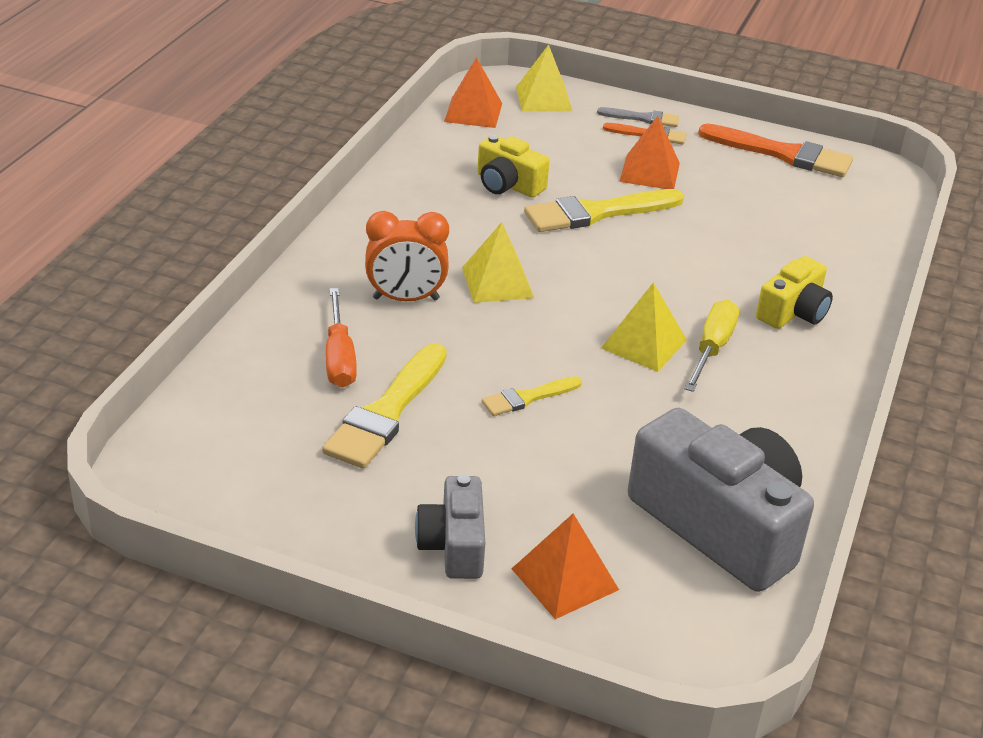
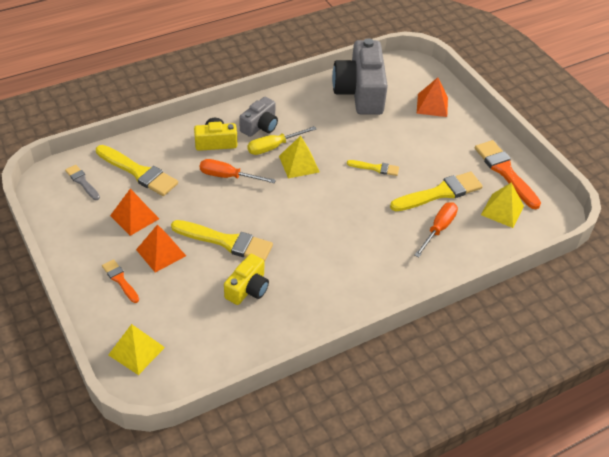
camera: 140 degrees left, 10 degrees up
(406, 299) = (379, 244): orange clock -> none
(454, 545) = (460, 133): grey camera -> grey camera (260, 126)
(473, 112) = (195, 365): orange pyramid -> orange pyramid (134, 217)
(497, 282) = (326, 228): yellow pyramid -> yellow pyramid (502, 210)
(508, 184) = (248, 288): yellow camera -> yellow camera turned 45 degrees clockwise
(643, 118) = (103, 295): grey brush -> grey brush (82, 182)
(707, 279) = (228, 176): none -> orange screwdriver
(782, 154) = (73, 223): orange brush -> orange brush (505, 172)
(814, 230) = (139, 172): none -> yellow brush

